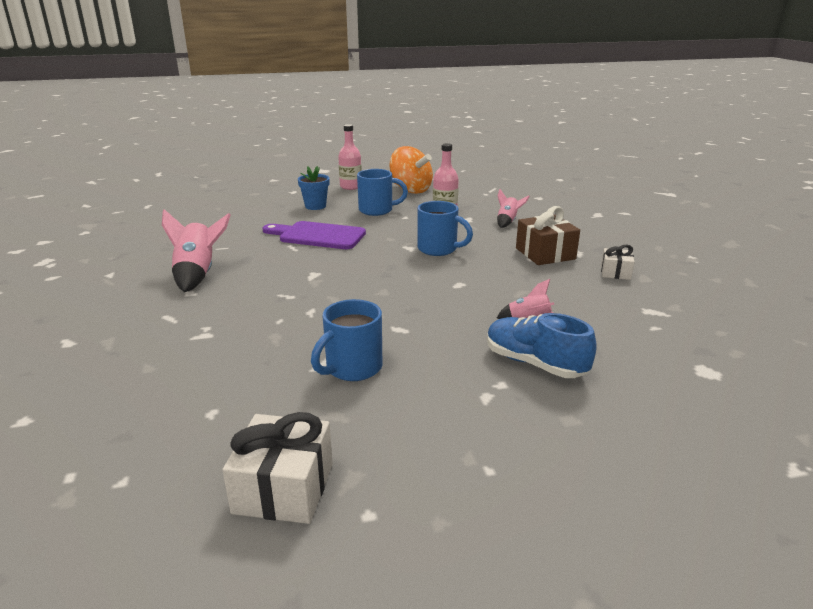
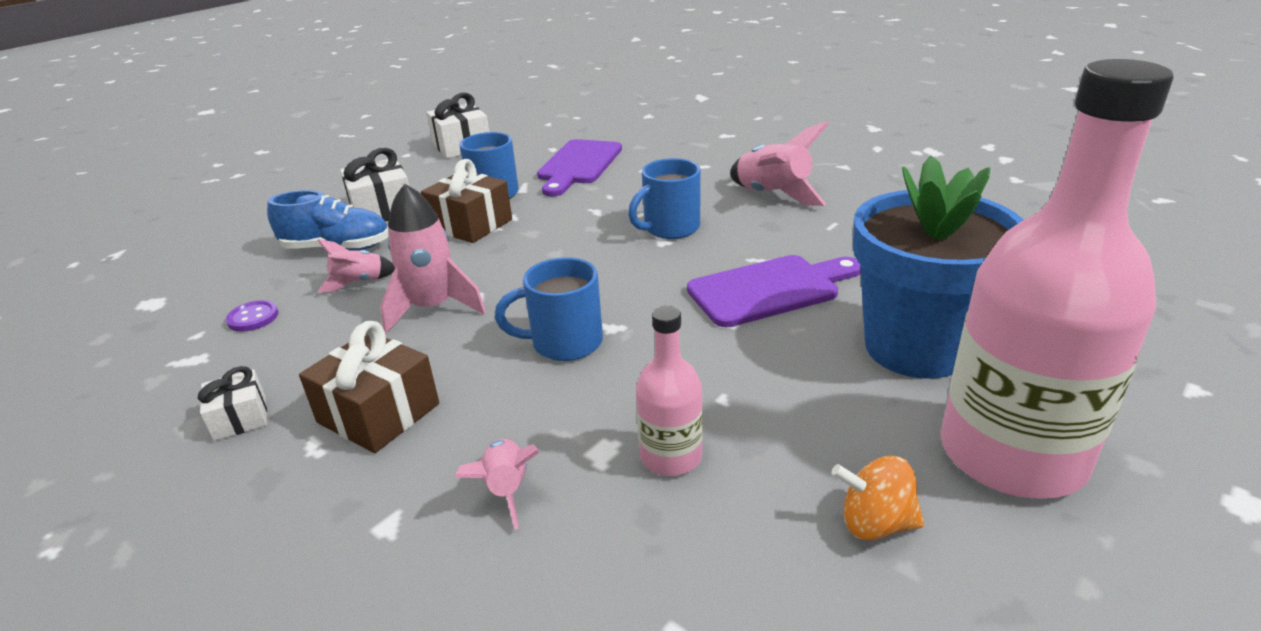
camera: 145 degrees right, 5 degrees up
(237, 369) = (578, 165): none -> purple cutting board
(315, 206) = (916, 348): blue flower pot -> blue flower pot, size x2.15
(351, 187) = (1012, 454): pink bottle -> pink bottle, size x2.15
(377, 210) = (800, 392): blue mug -> blue mug (670, 228)
(410, 190) = (875, 523): orange spinning top -> orange spinning top, size x0.58
(410, 339) = (471, 225): none -> brown gift
(471, 397) = (382, 210): none -> white gift
(489, 287) = (433, 308): none -> pink rocket
(612, 324) = (253, 318): none -> purple button

